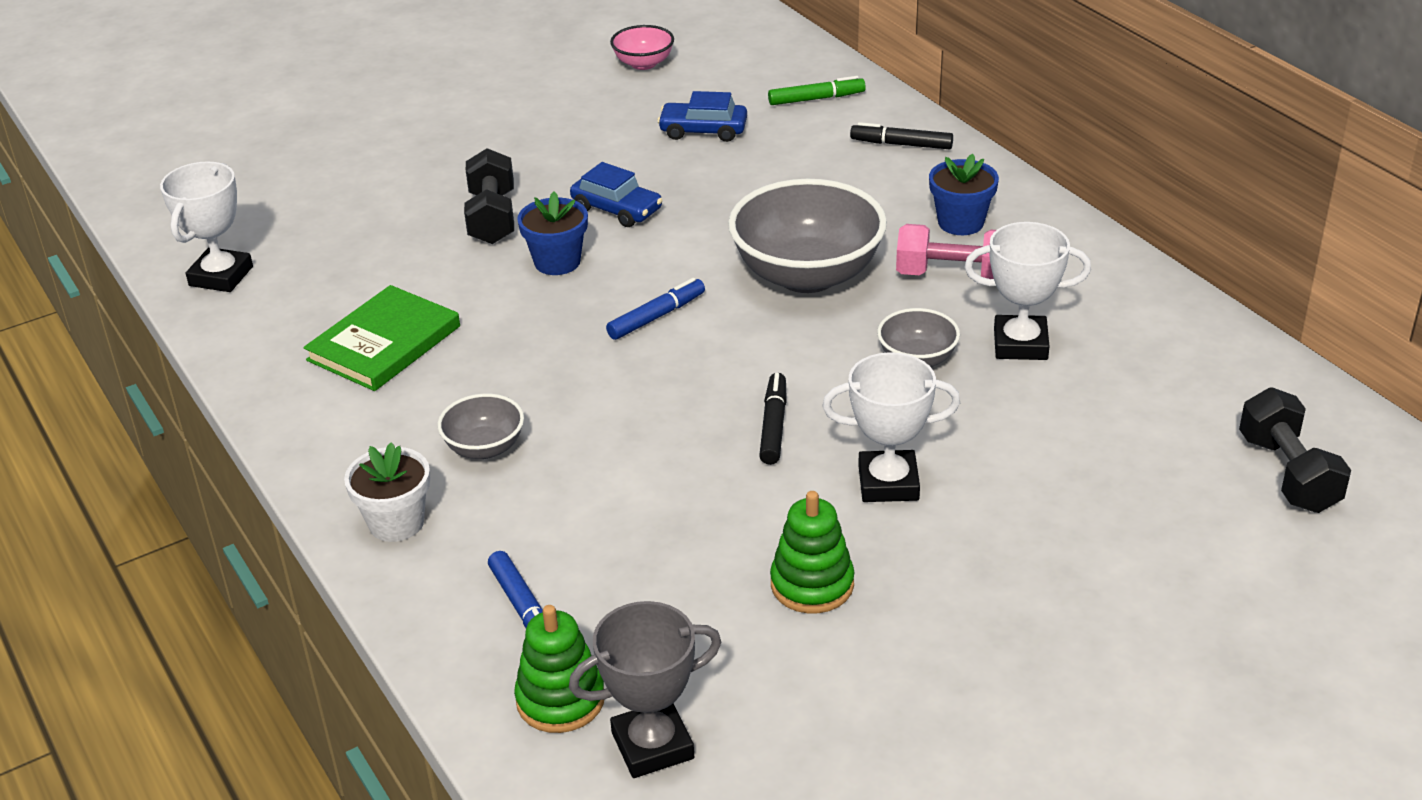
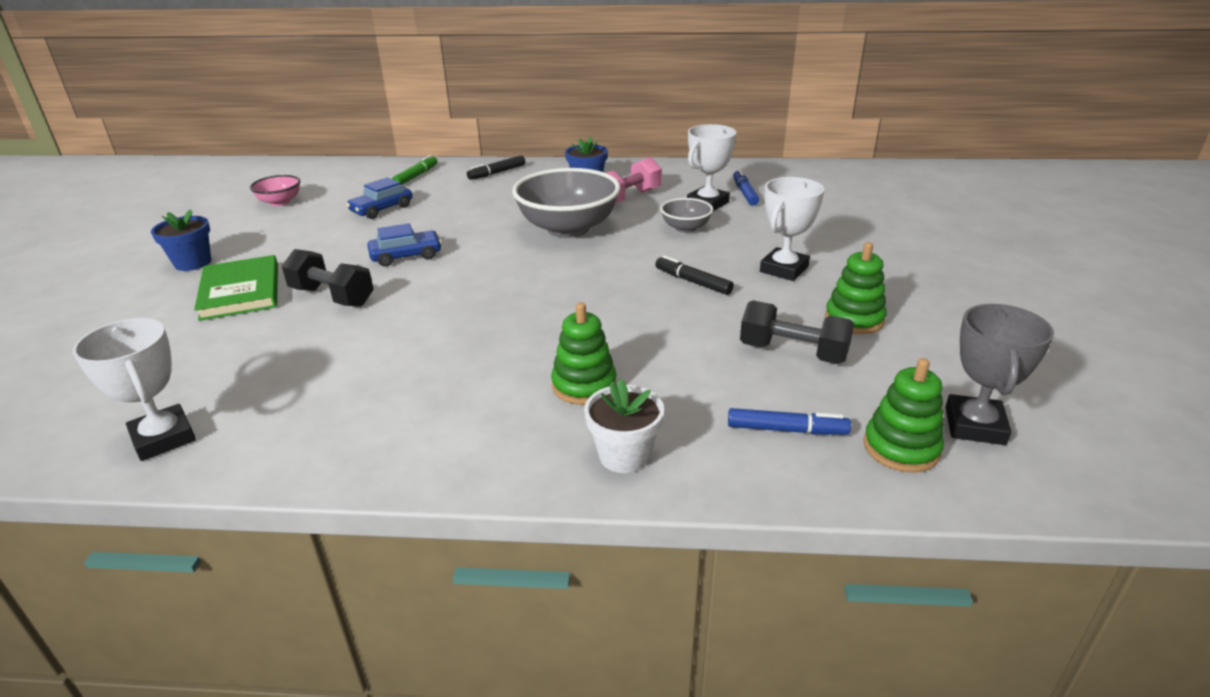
camera: 55 degrees left, 5 degrees down
(384, 343) = (396, 387): green book -> green book (240, 291)
(484, 448) = (584, 385): grey bowl -> green stacking toy
(557, 262) = (423, 291): blue flower pot -> blue flower pot (193, 263)
(656, 316) = (535, 280): blue marker -> blue marker (745, 193)
(1288, 473) = (874, 188): black dumbbell -> black dumbbell (793, 352)

